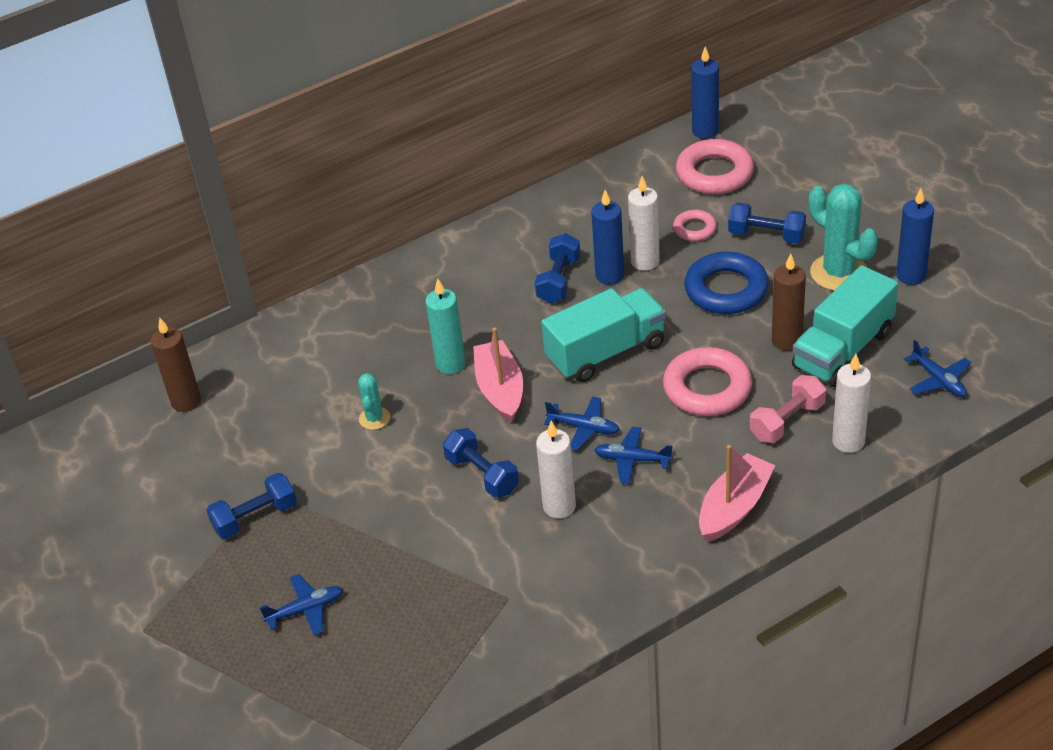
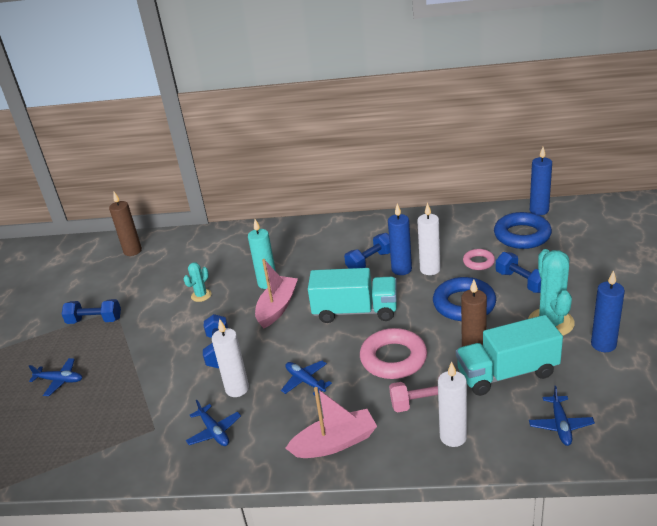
camera: 35 degrees right, 10 degrees down
(584, 428) = (298, 349): blue plane -> blue plane (214, 431)
(714, 173) = (522, 235): pink ring -> blue ring

